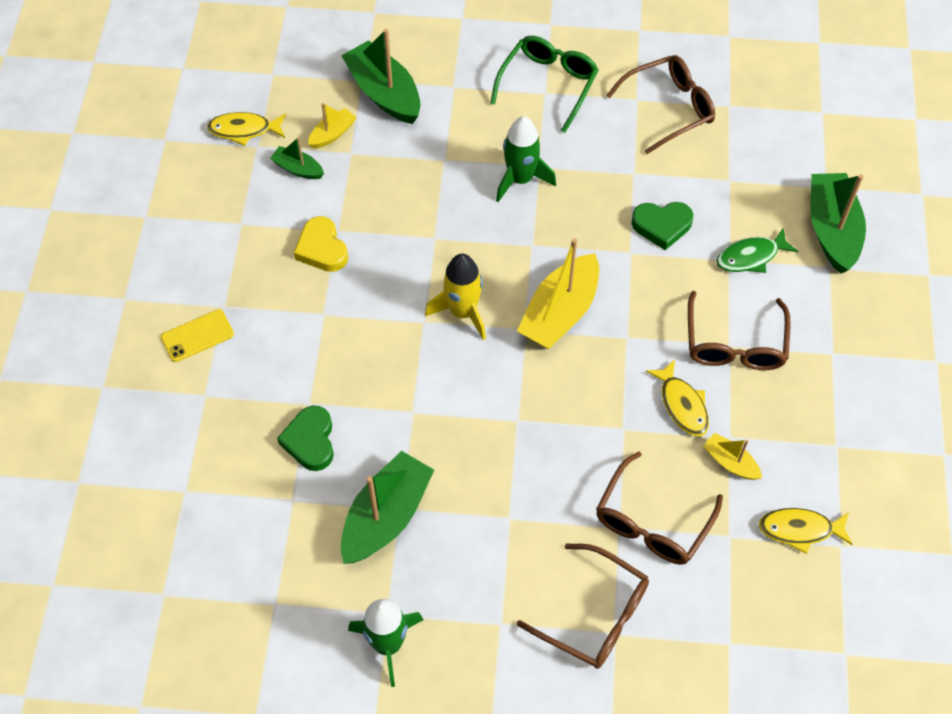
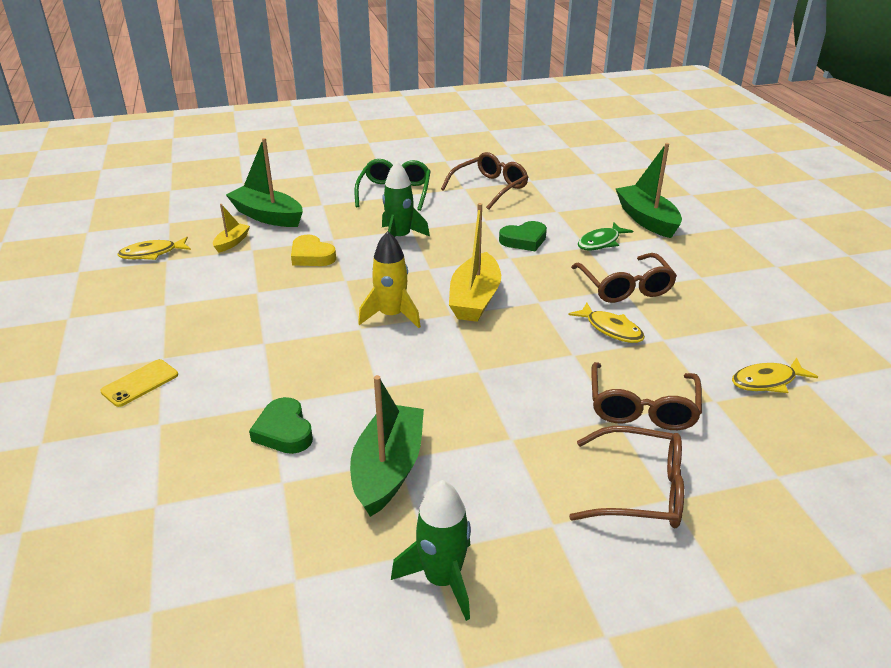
camera: 20 degrees left, 25 degrees down
(298, 169) = (208, 265): green boat -> none
(322, 248) = (247, 304): yellow heart -> yellow heart (312, 256)
(730, 462) = (676, 354): yellow boat -> none

